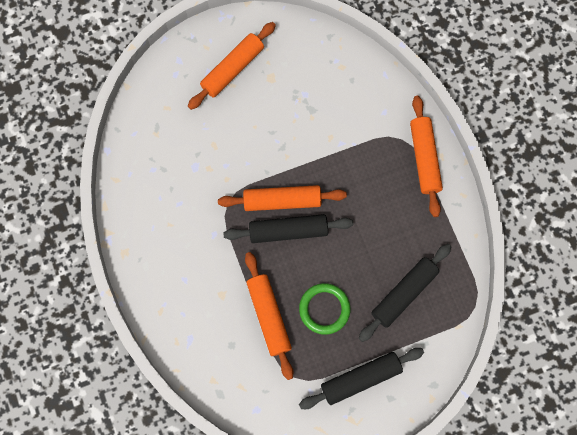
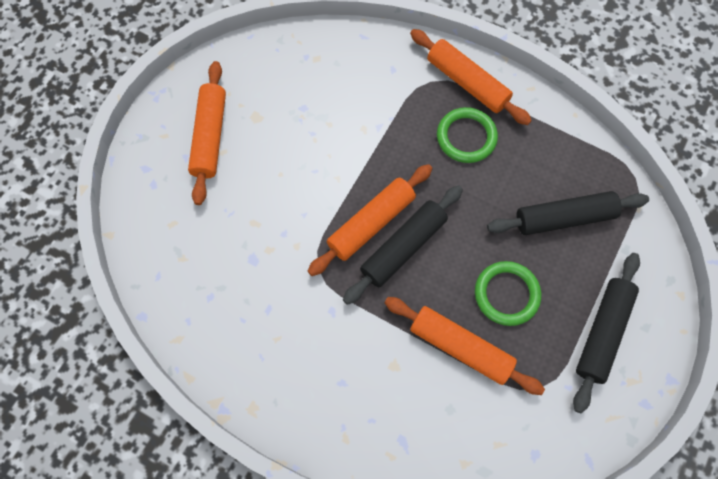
camera: 40 degrees left, 5 degrees down
(390, 193) = (466, 137): none -> green ring
(404, 293) = (564, 218): black rolling pin -> black rolling pin turned 75 degrees clockwise

